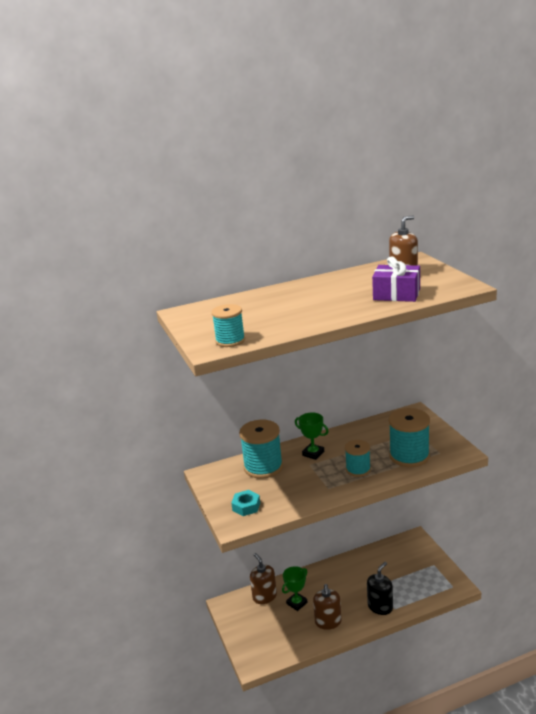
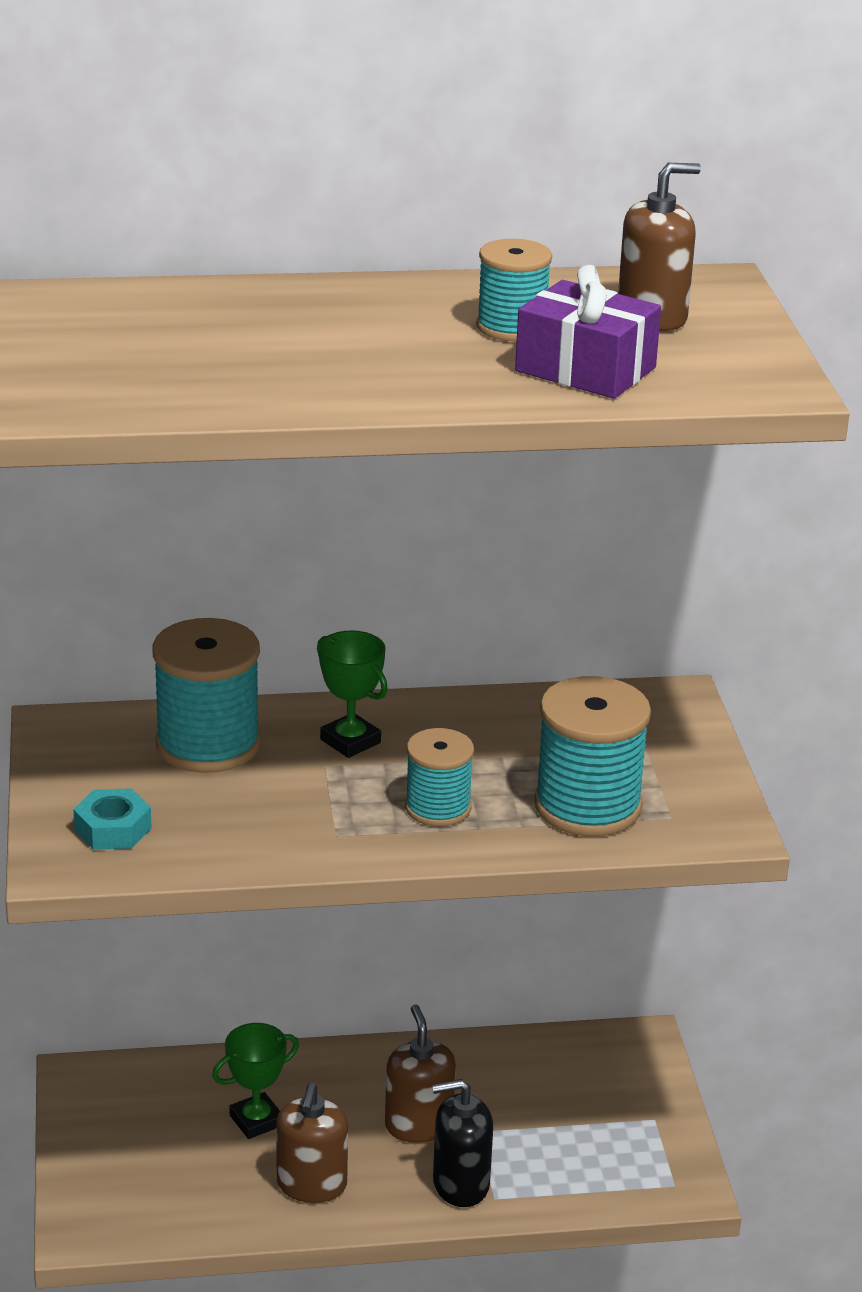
camera: 10 degrees right, 5 degrees up
(230, 340) = (95, 398): turquoise spool -> turquoise spool (512, 327)
(264, 596) = (184, 1084): brown soap dispenser -> brown soap dispenser (418, 1125)
(380, 607) = (460, 1184): black soap dispenser -> black soap dispenser turned 150 degrees counterclockwise

